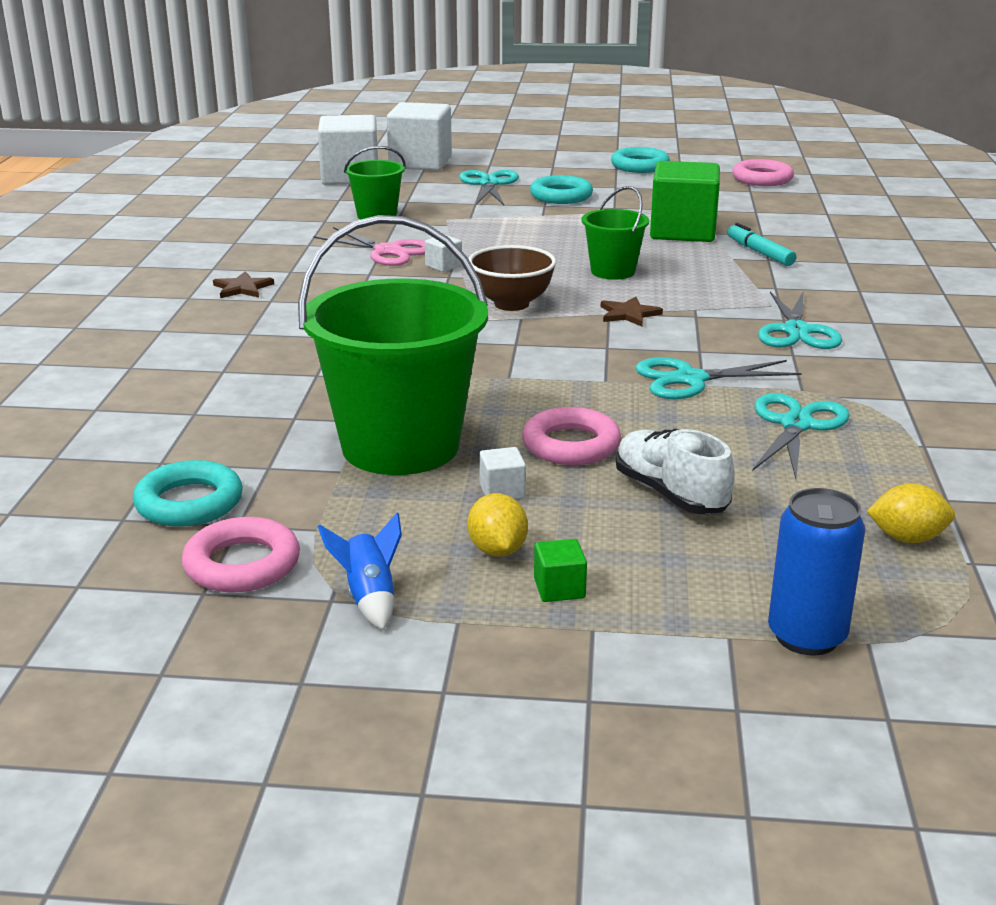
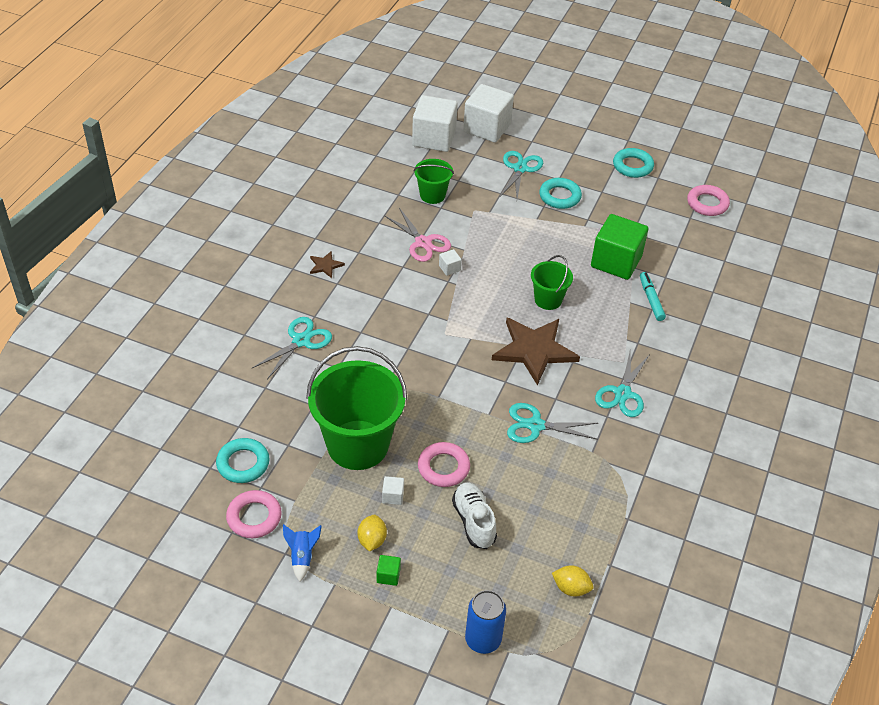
camera: 15 degrees right, 20 degrees up
(511, 304) = (471, 322): brown bowl -> none
(629, 314) = (534, 350): brown star -> brown star, size x2.27
(796, 425) = (570, 482): turquoise scissors -> turquoise scissors (301, 341)

